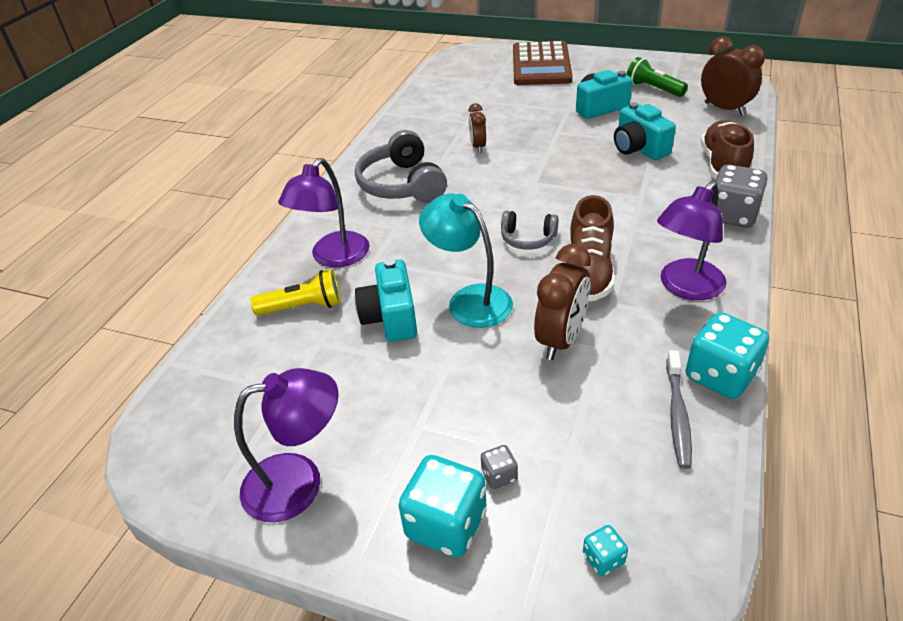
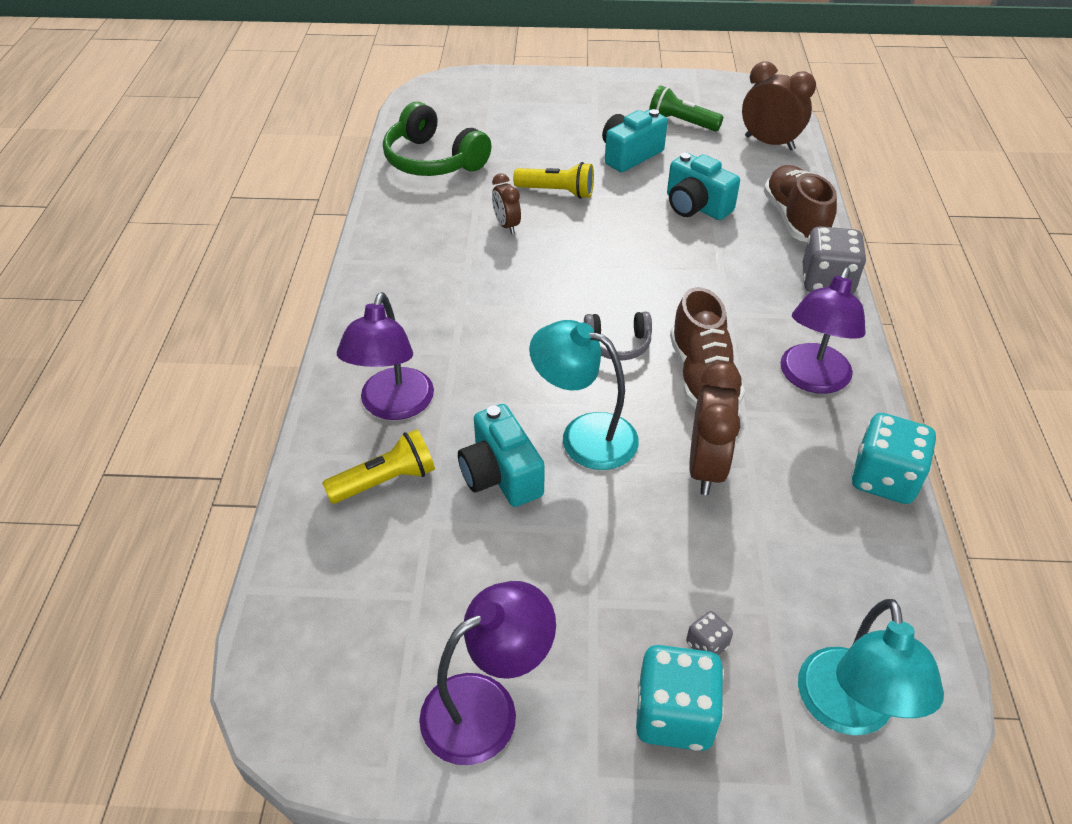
camera: 20 degrees left, 5 degrees up
(402, 184) = (434, 291): grey headphones -> none
(443, 99) = (433, 160): none -> green headphones
(528, 128) = (557, 192): none -> yellow flashlight
(541, 65) = (536, 99): brown calculator -> none
(603, 559) = (848, 711): turquoise dice -> turquoise lamp
(677, 414) = (859, 532): grey toothbrush -> none

